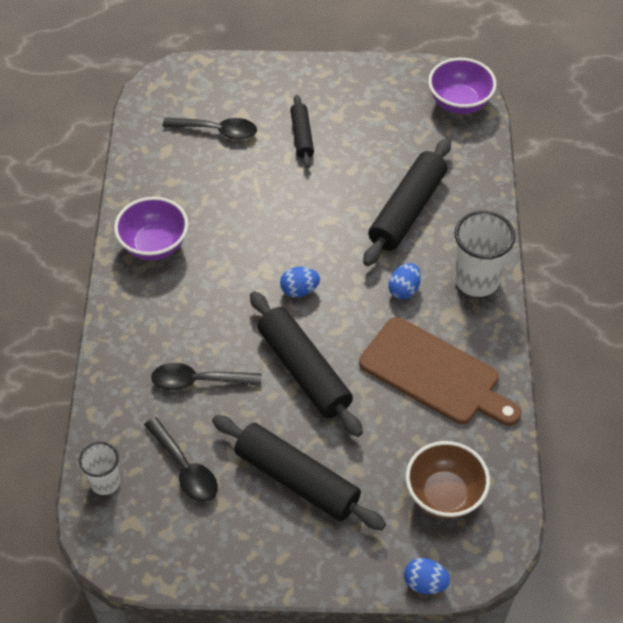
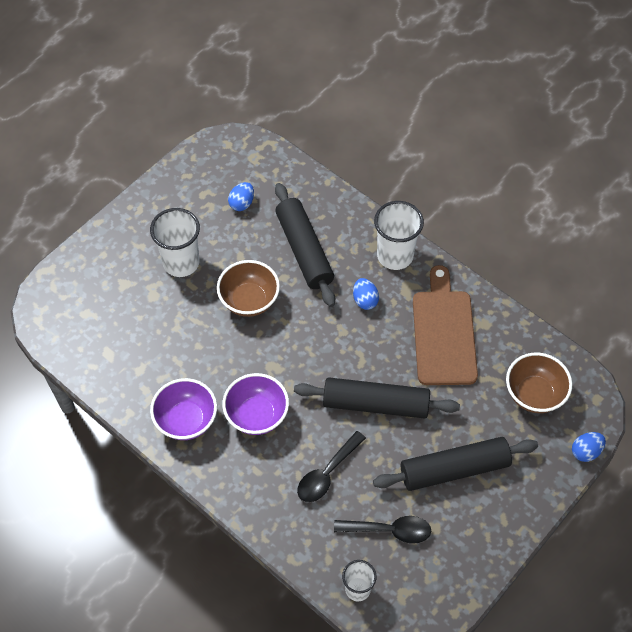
camera: 50 degrees left, 5 degrees up
(217, 131) = (123, 309): black spoon -> none
(299, 290) = (309, 360): blue egg -> blue egg (242, 203)
(302, 136) = (181, 262): black rolling pin -> white cup
(314, 207) = (249, 300): none -> brown bowl
(434, 374) = (444, 332): brown cutting board -> brown cutting board turned 75 degrees counterclockwise
(459, 103) = (246, 154): purple bowl -> purple bowl (257, 415)

